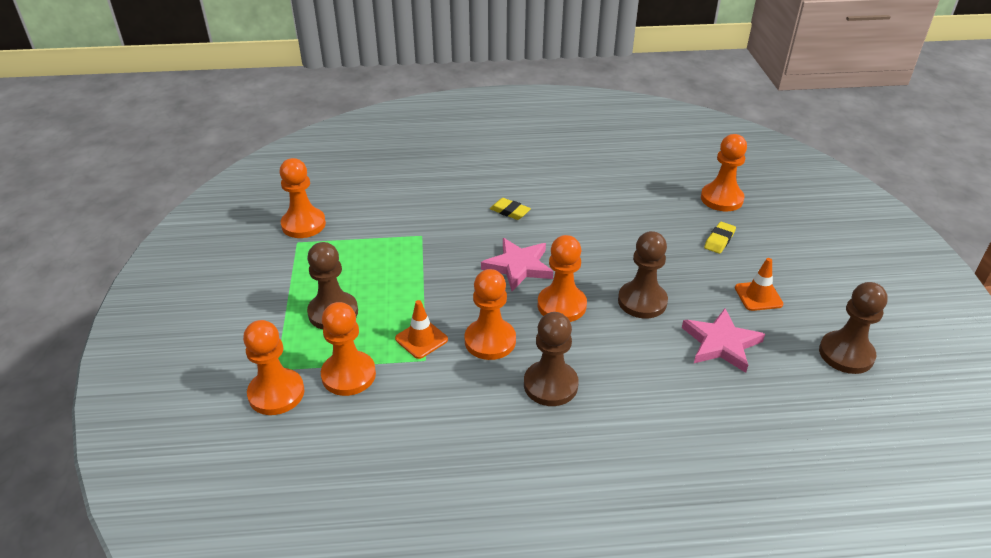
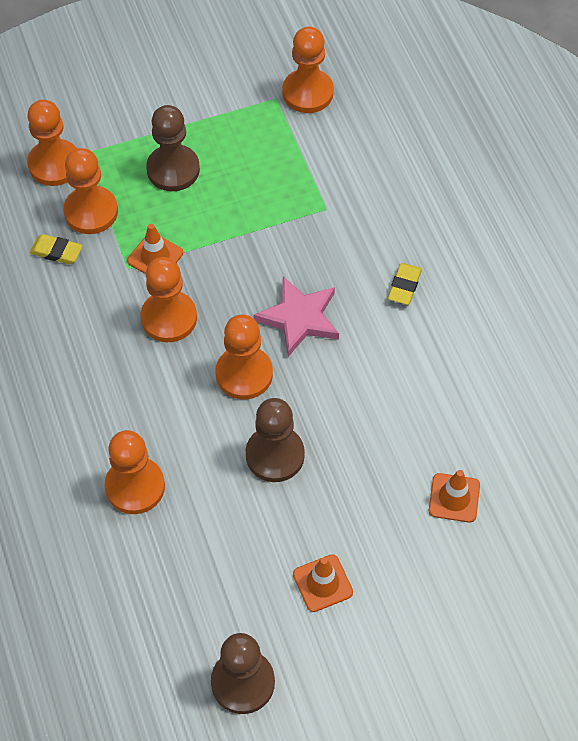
camera: 75 degrees right, 20 degrees up
(550, 385) = (119, 385): brown pawn -> none
(692, 222) = (454, 498): none -> orange traffic cone
(719, 240) = (425, 533): yellow eraser -> yellow eraser (56, 252)
(721, 199) = (525, 531): orange pawn -> orange pawn (135, 486)
(721, 343) = (225, 544): pink star -> none

